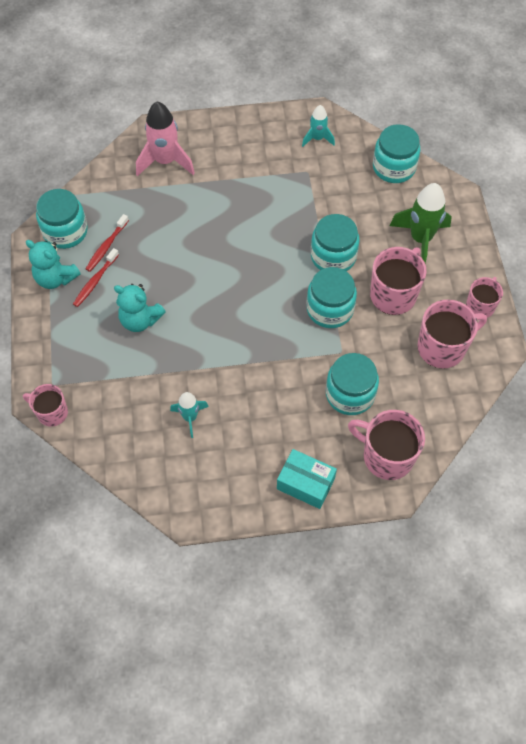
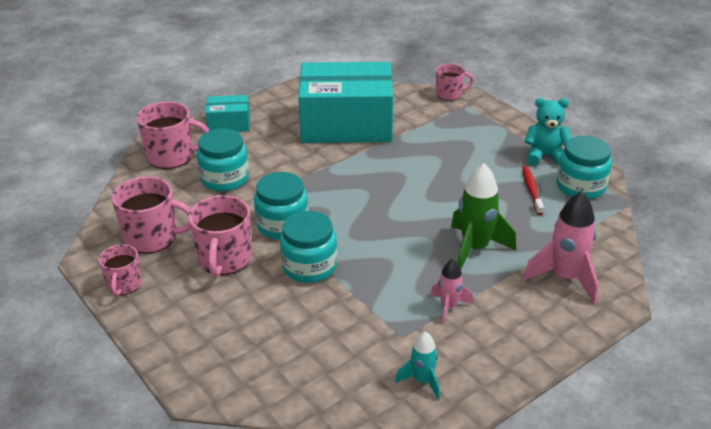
camera: 150 degrees right, 25 degrees down
(95, 281) = (510, 166): red toothbrush -> none
(140, 320) = (444, 158): turquoise teddy bear -> none
(190, 417) = (346, 124): turquoise rocket -> turquoise box
(261, 177) = (449, 307): none -> pink rocket
(394, 167) = (299, 388): turquoise jar -> none
(420, 239) = (221, 320): green rocket -> green rocket (475, 249)
(442, 347) = (152, 237): pink mug -> pink mug turned 120 degrees counterclockwise

